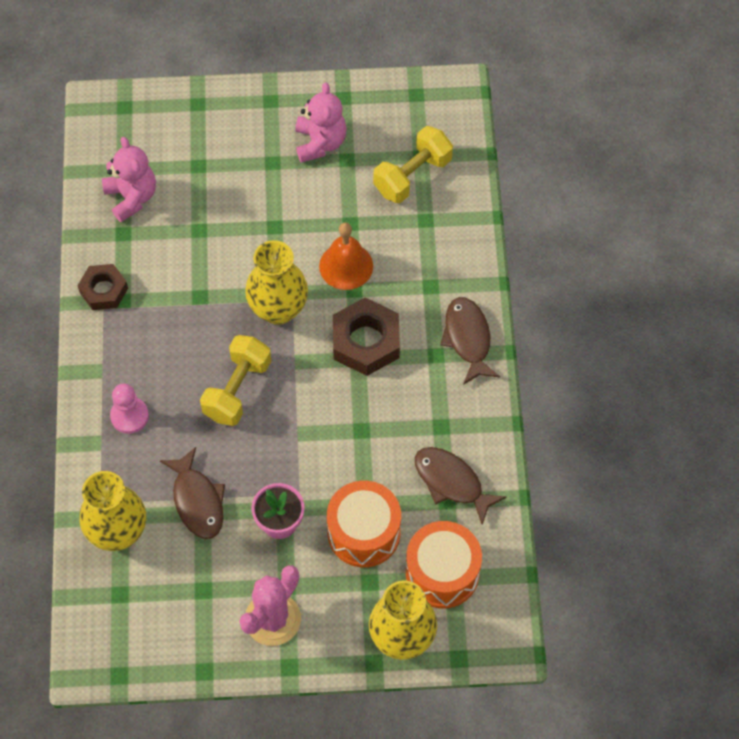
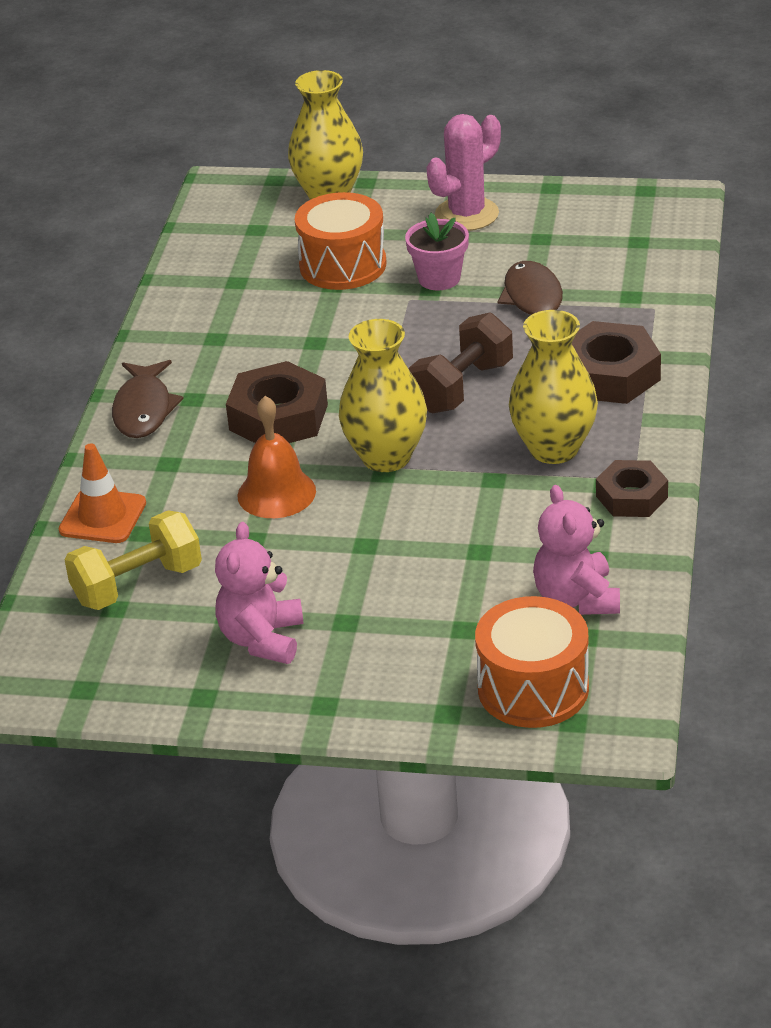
camera: 165 degrees left, 25 degrees down
(118, 532) = (635, 284): yellow vase -> yellow vase (554, 449)
(129, 416) = (609, 375): pink pawn -> brown nut
(237, 389) = (462, 387): yellow dumbbell -> brown dumbbell
(442, 573) = (266, 232): orange drum -> orange drum (533, 688)
(451, 482) = (224, 294): brown fish -> none
(457, 230) = (103, 517): none -> orange traffic cone

